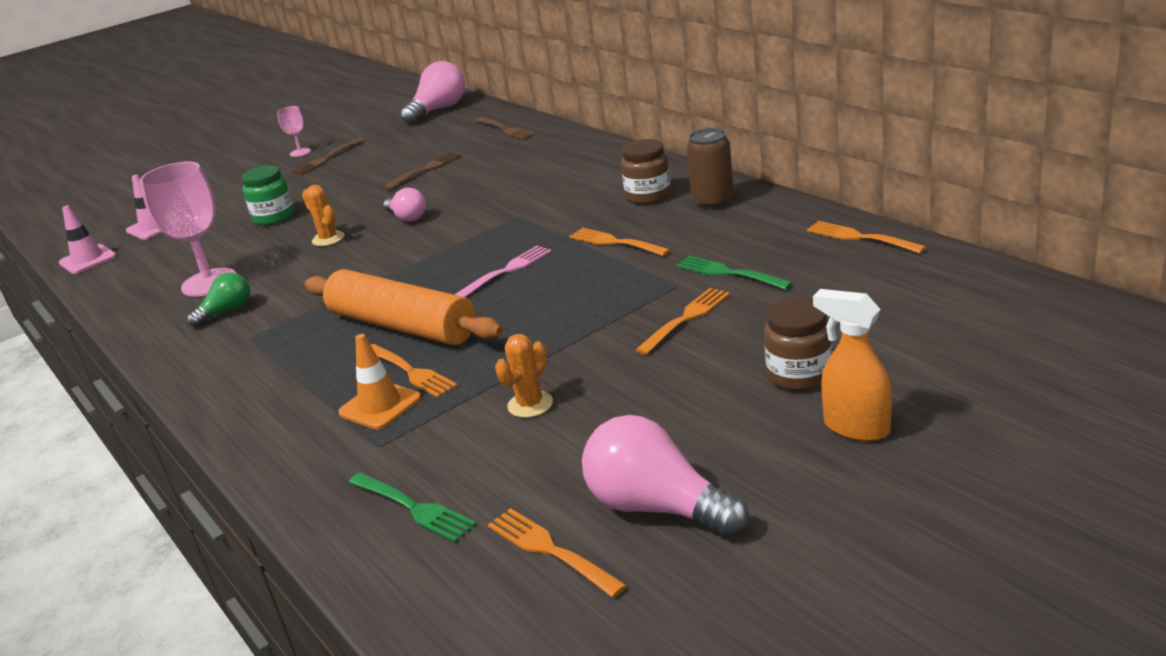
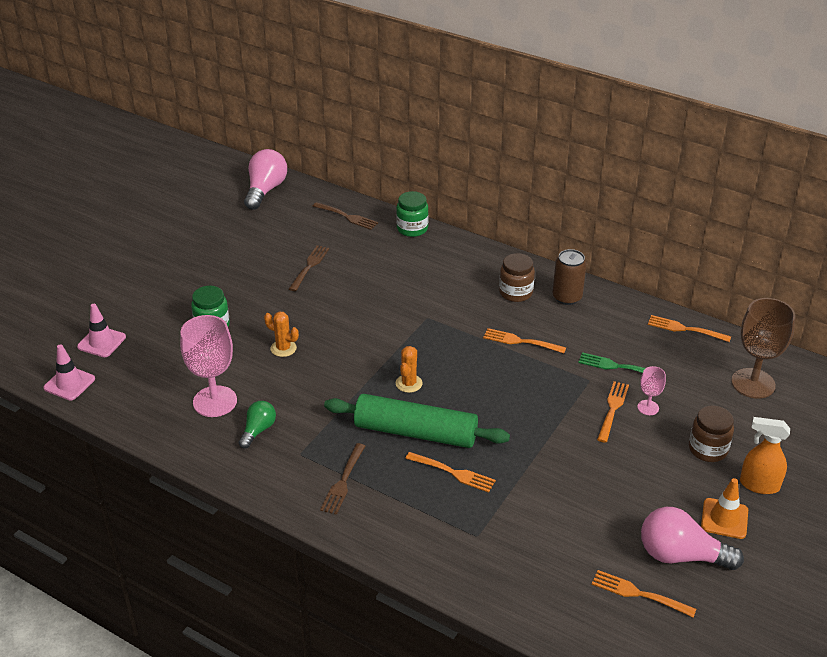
camera: 25 degrees left, 10 degrees up
(300, 152) = (170, 245): pink goblet -> pink goblet (648, 407)
(327, 158) = (203, 252): brown fork -> brown fork (343, 481)
(380, 405) = (453, 503): orange traffic cone -> orange traffic cone (724, 518)
(402, 326) = (415, 432): orange rolling pin -> green rolling pin
(407, 217) = (335, 322): pink light bulb -> none
(412, 508) = (535, 578): green fork -> none
(506, 271) = (457, 374): pink fork -> none
(530, 404) = (555, 491): orange cactus -> orange cactus (409, 383)
(570, 139) = (412, 229): none -> green jar
(928, 302) = (753, 383): none -> brown goblet

